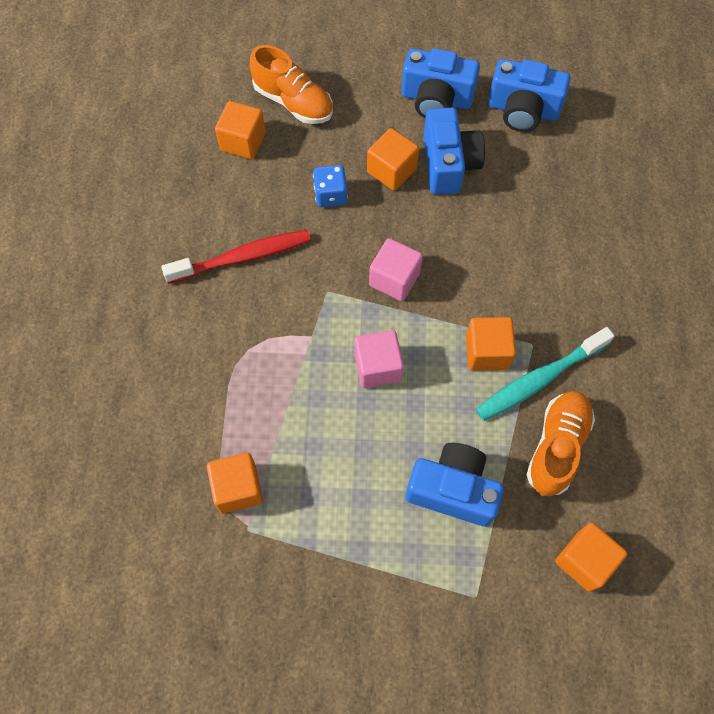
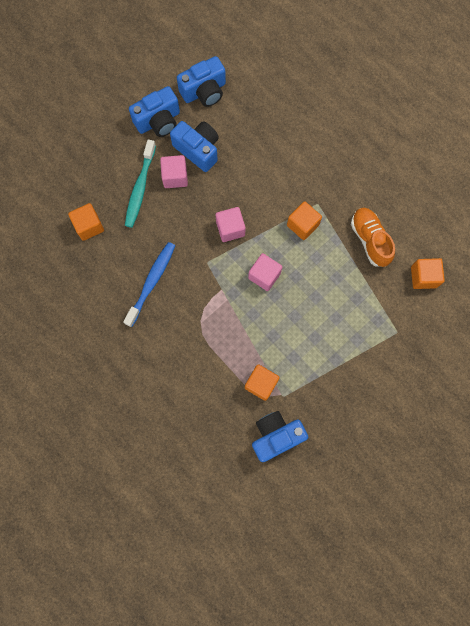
camera: 45 degrees left, 10 degrees up
(243, 257) = (152, 282): red toothbrush -> blue toothbrush
(293, 102) = (91, 183): orange shoe -> none
(330, 195) = (160, 215): blue dice -> none
(391, 170) = (175, 177): orange cube -> pink cube
(453, 490) = (347, 298): blue camera -> blue camera (276, 436)
(539, 379) = (335, 217): turquoise toothbrush -> turquoise toothbrush (140, 188)

